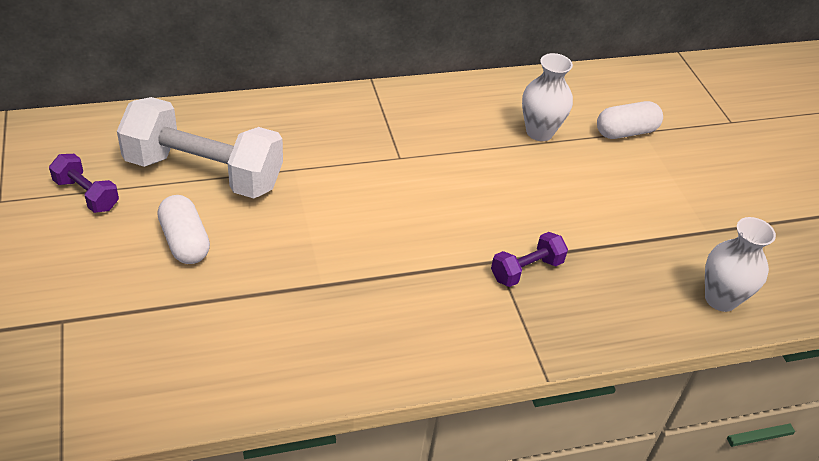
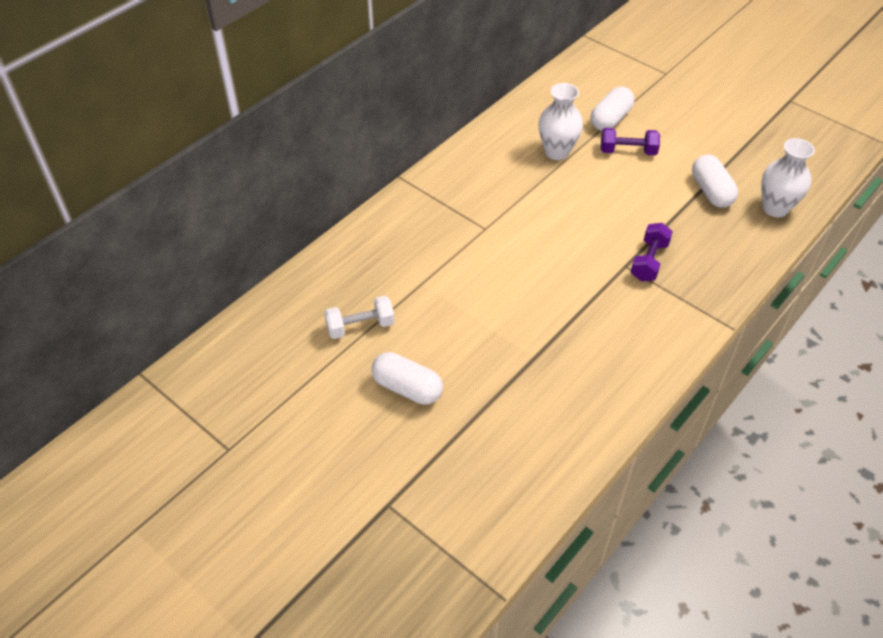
camera: 30 degrees left, 5 degrees up
(86, 194) = (291, 400): purple dumbbell -> purple dumbbell (628, 151)
(204, 173) = (360, 326): white dumbbell -> white dumbbell, size x0.47
(663, 246) = (711, 191): none -> white capsule

